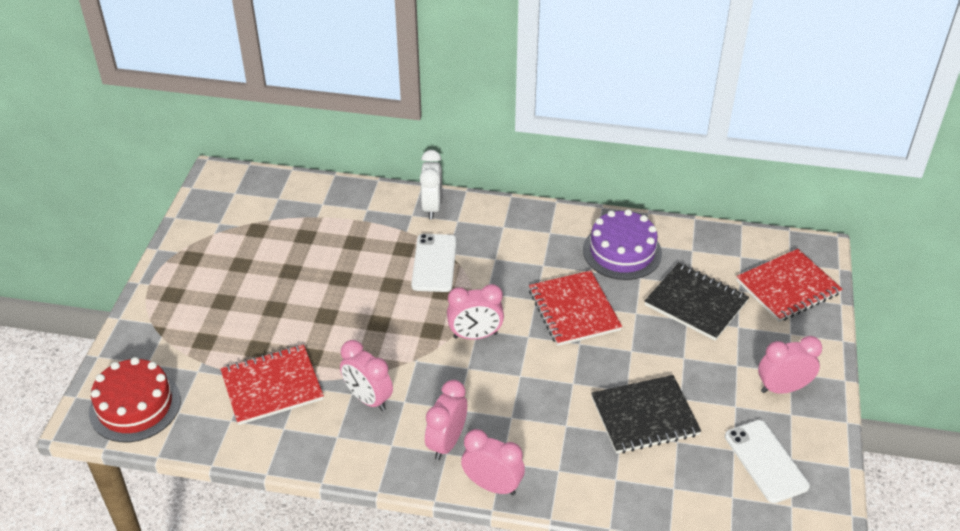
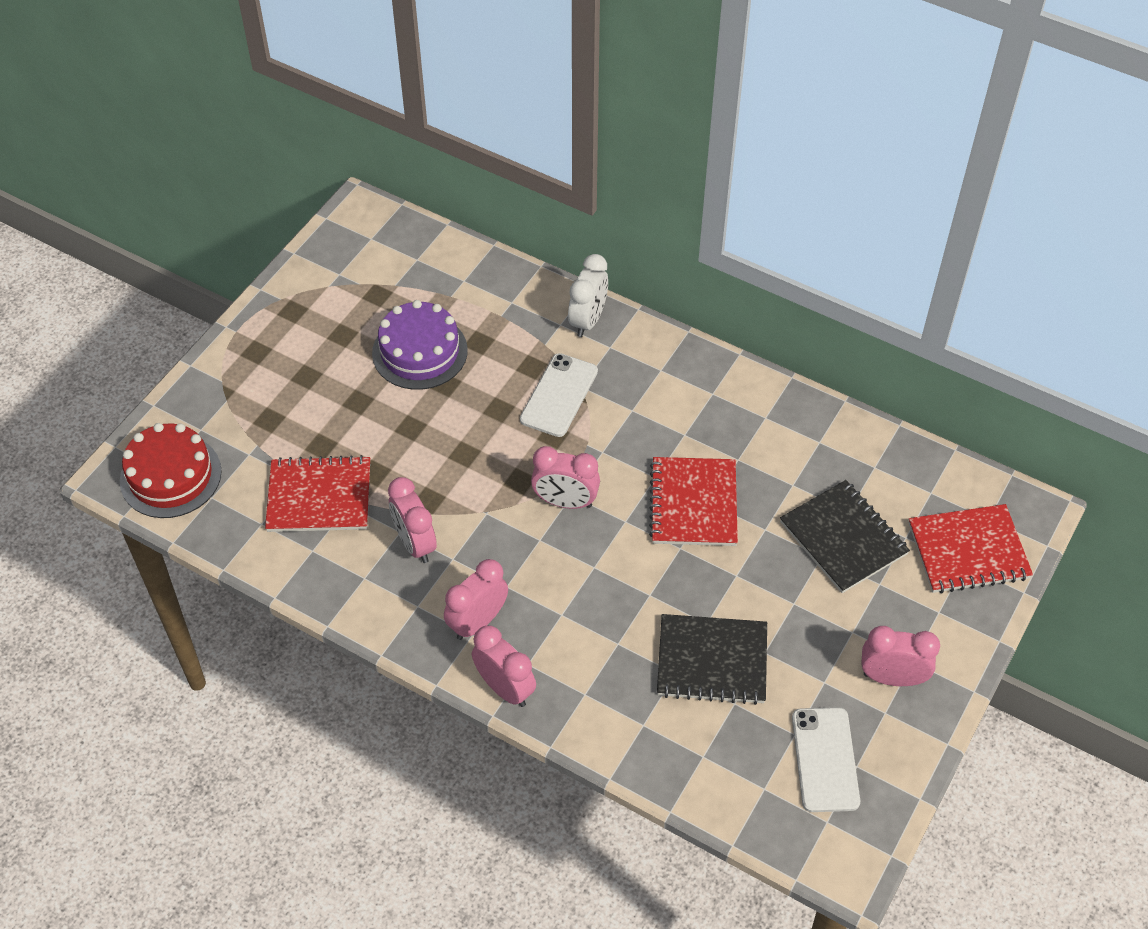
camera: 20 degrees right, 10 degrees up
(622, 251) = (787, 444): purple cake -> purple cake (420, 352)

